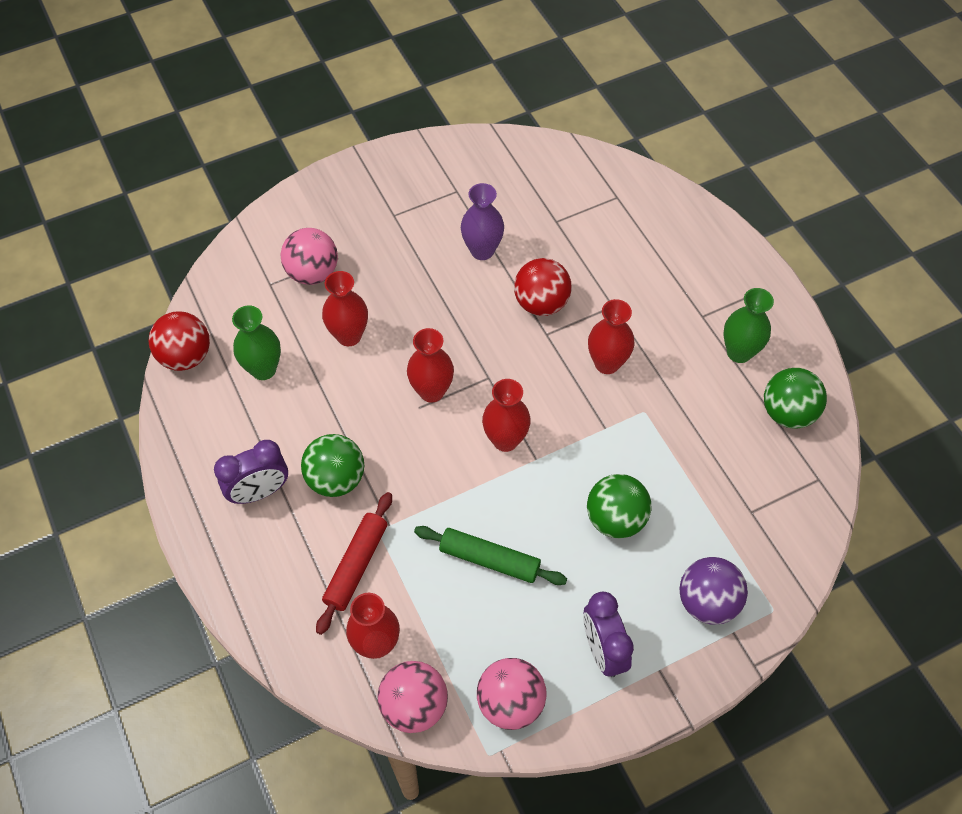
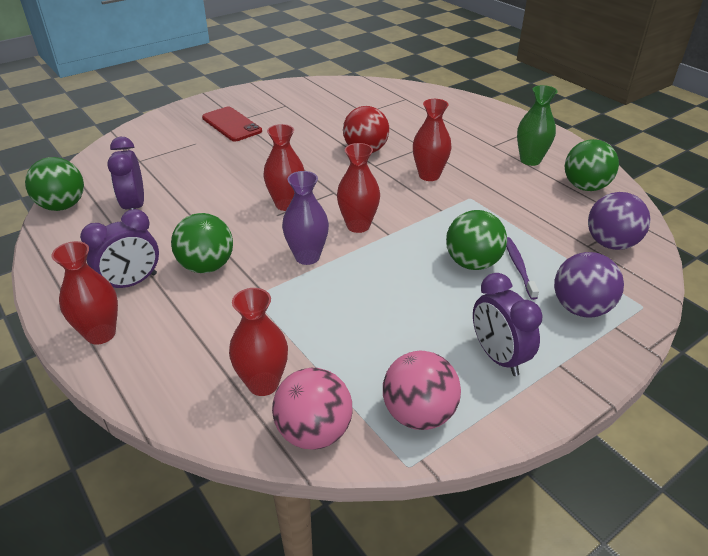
camera: 10 degrees left, 20 degrees down
(186, 356) = (63, 206): red ball -> green ball
(263, 369) = (134, 206): green vase -> purple clock
(312, 273) = (175, 152): pink ball -> none
(349, 336) = (209, 181): red vase -> red vase (100, 334)
(356, 566) = (234, 324): red rolling pin -> none
(384, 225) = (231, 124): none -> red phone
(482, 250) = (311, 130): purple vase -> purple vase (307, 257)
(489, 560) = (365, 304): green rolling pin -> none
(663, 532) = (518, 267): none -> purple toothbrush
(778, 513) = (610, 243): none -> purple ball

